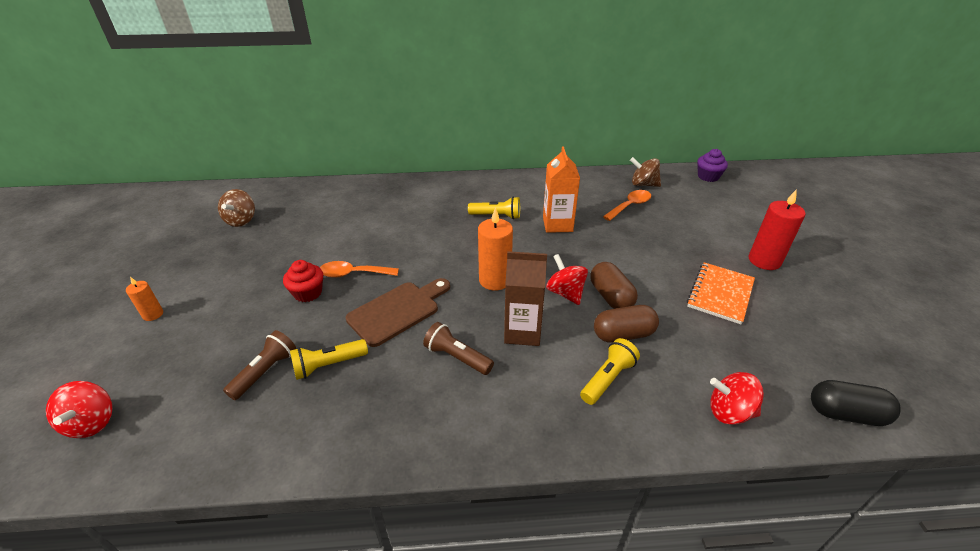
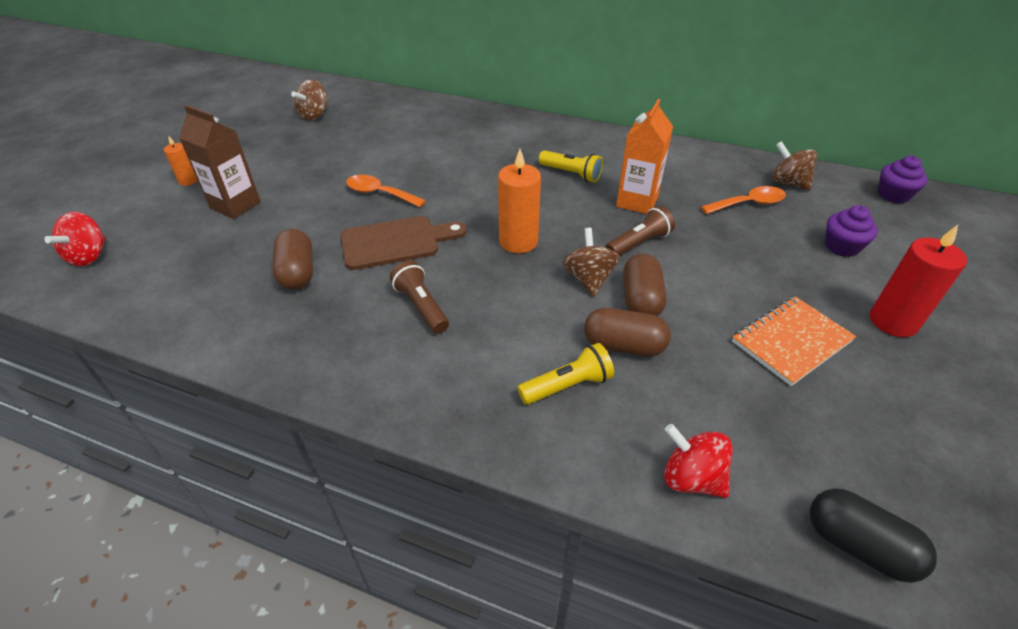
camera: 25 degrees right, 5 degrees up
(265, 371) = (242, 260): brown flashlight -> brown flashlight (639, 243)
(308, 293) = (326, 200): red cupcake -> none
(328, 365) = (297, 272): yellow flashlight -> brown capsule
(522, 332) = (508, 304): brown carton -> brown carton (235, 205)
(565, 293) = (588, 279): red spinning top -> brown spinning top
(704, 220) = (841, 247): none -> purple cupcake

